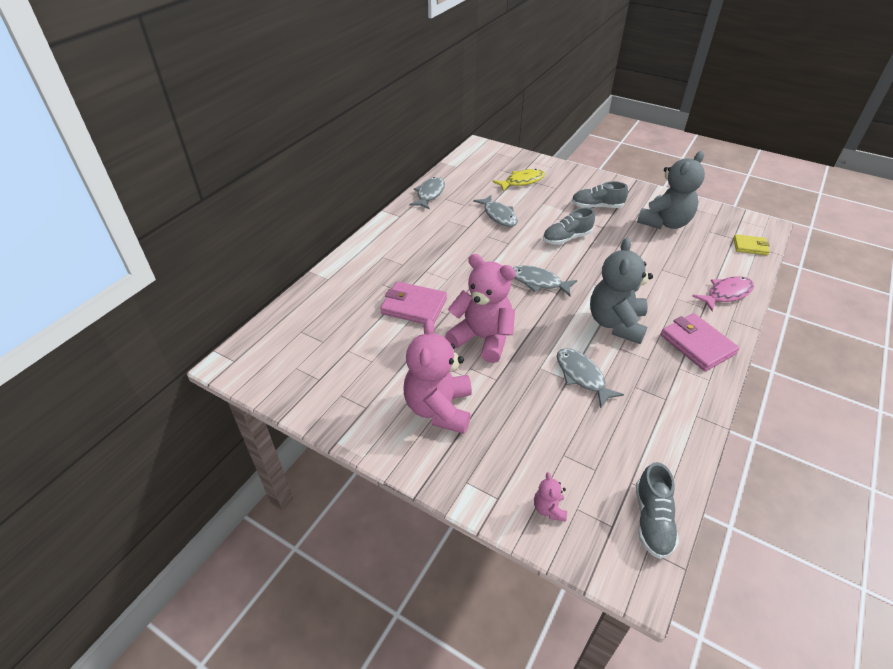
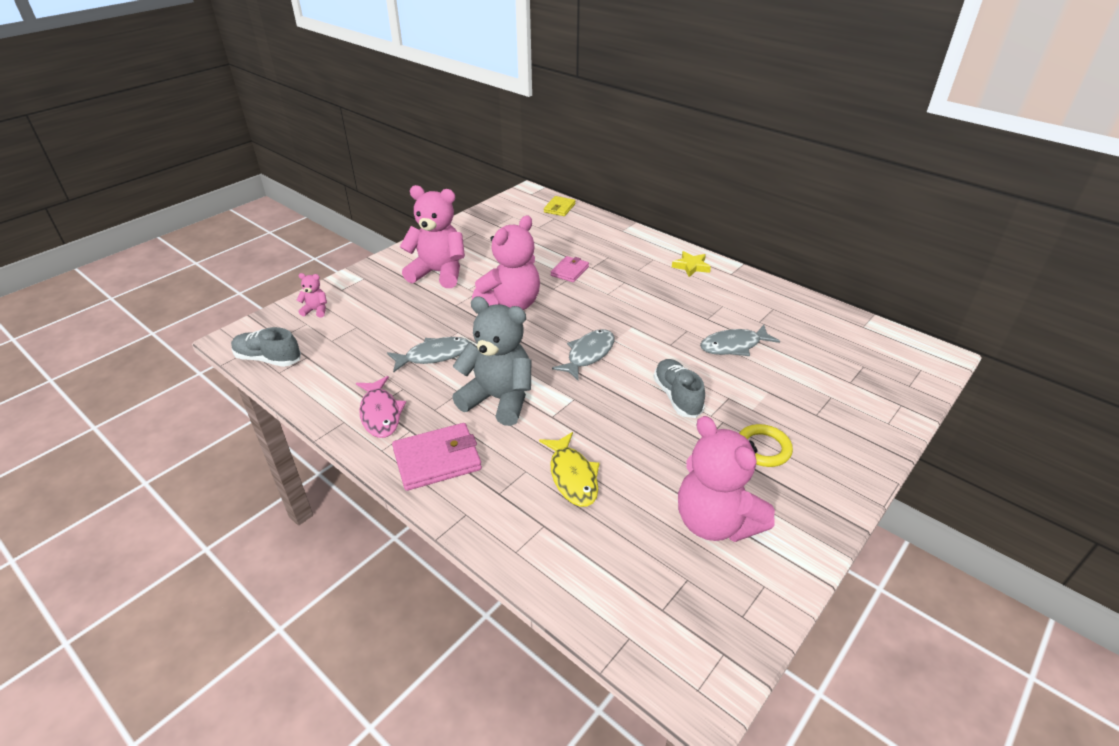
camera: 100 degrees right, 5 degrees down
(392, 236) = (691, 266): none -> yellow star
(414, 306) = (570, 271): pink wallet -> pink wallet, size x0.61
(429, 194) = (783, 298): grey fish -> none
(522, 181) = (831, 382): yellow fish -> yellow fish (572, 476)
(597, 206) = (763, 448): grey shoe -> yellow ring
(665, 223) = (715, 522): grey teddy bear -> pink teddy bear
(726, 294) = (519, 531): pink fish -> pink fish (380, 414)
(750, 246) = (633, 625): yellow wallet -> yellow wallet (559, 208)

